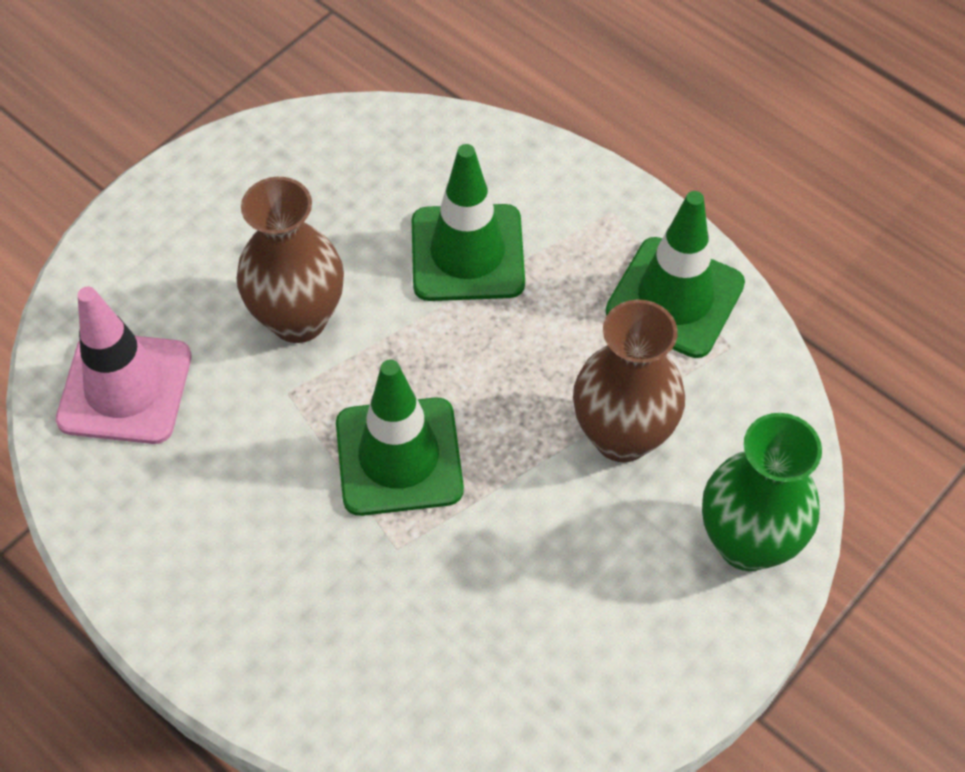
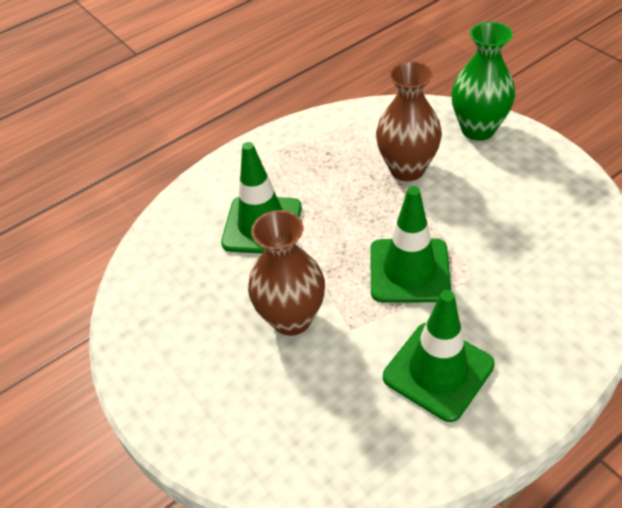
camera: 75 degrees left, 10 degrees down
(125, 388) = (329, 433): pink traffic cone -> none
(675, 298) = (319, 139): green traffic cone -> green traffic cone (438, 371)

